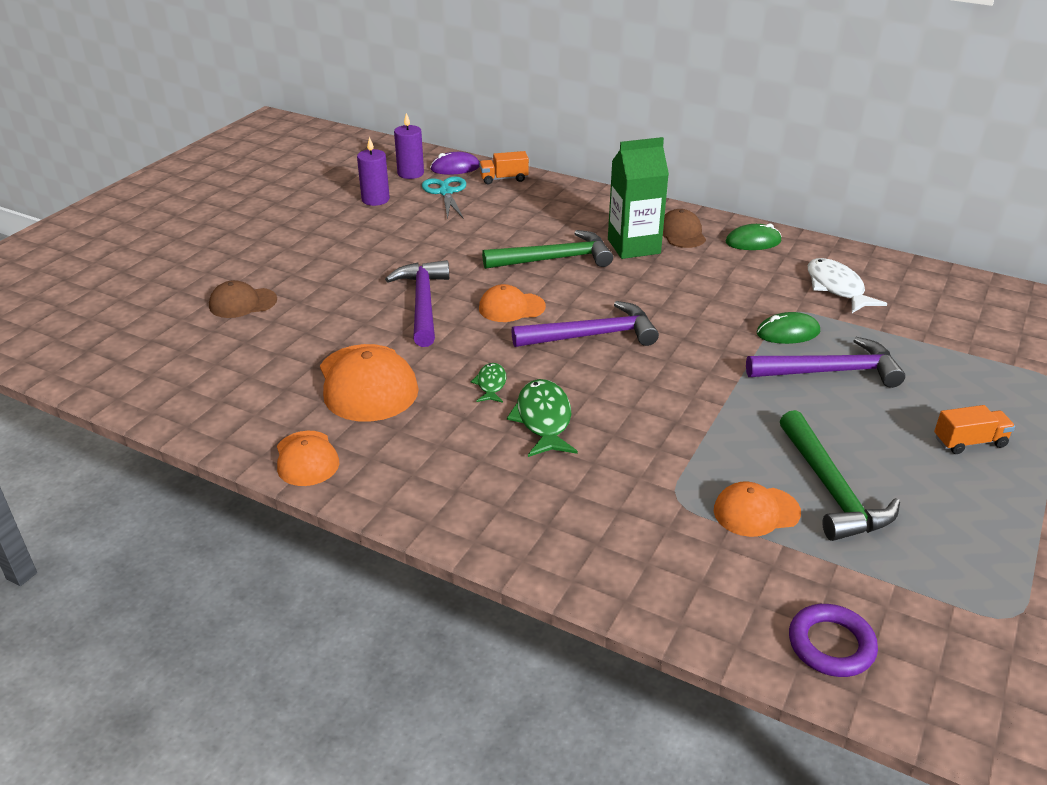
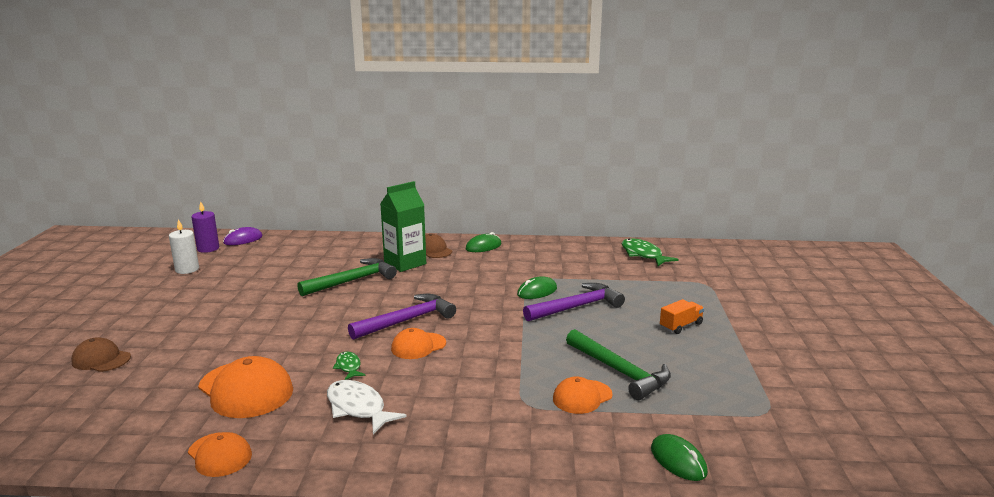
camera: 25 degrees left, 15 degrees down
(242, 303) = (101, 359): brown cap -> brown cap turned 60 degrees clockwise
(375, 199) = (187, 269): purple candle -> white candle
(423, 303) = (264, 327): purple hammer -> none
(446, 192) = (244, 255): turquoise scissors -> none
(504, 179) = (285, 240): orange truck -> none
(511, 307) = (336, 316): orange cap -> orange cap (418, 346)
(543, 420) = (402, 379): green fish -> green fish (643, 255)
(831, 645) = (678, 461): purple ring -> green mouse
(837, 288) = (551, 261): white fish -> white fish (358, 408)

